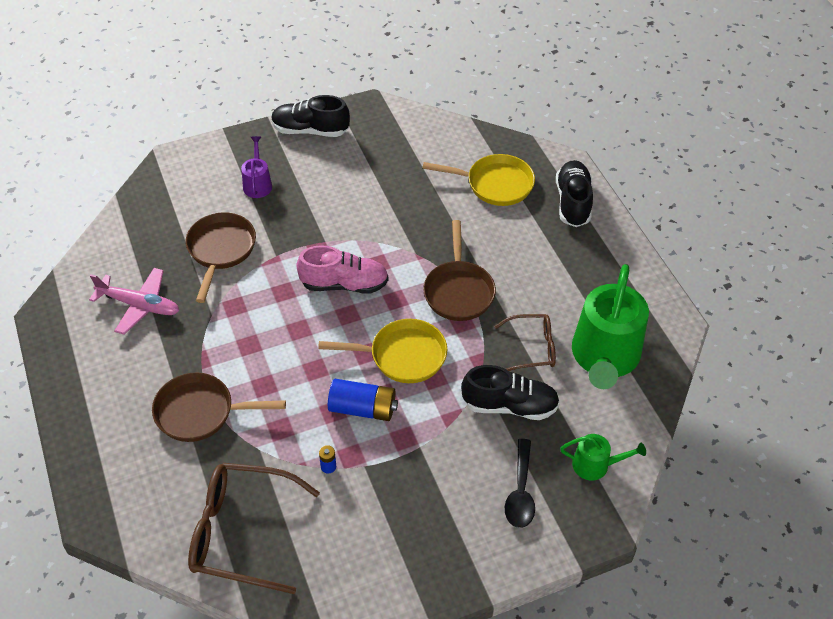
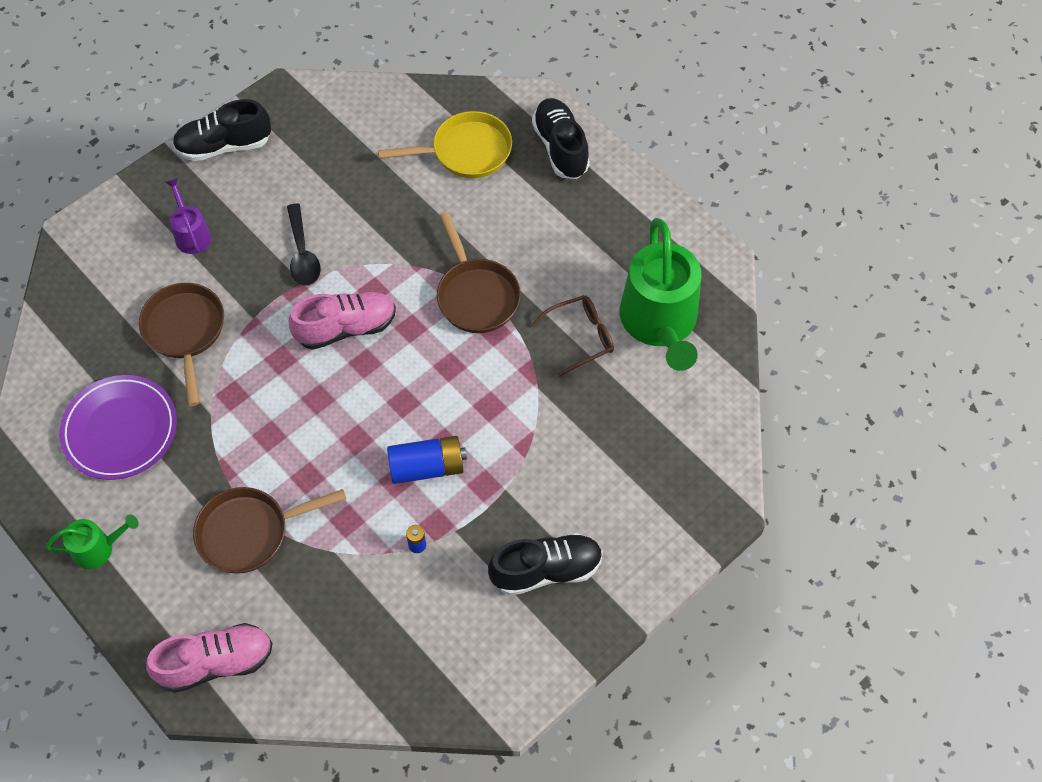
camera: 20 degrees left, 10 degrees up
(128, 503) = (216, 663): none -> pink shoe
(139, 305) = (120, 430): pink plane -> purple plate
(242, 532) = (355, 649): brown glasses -> none
(402, 356) = (445, 392): yellow pan -> none
(509, 405) = (581, 411): black shoe -> black shoe (546, 570)
(520, 492) = (628, 502): black spoon -> black spoon (302, 254)
(595, 465) = (693, 446): green watering can -> green watering can (98, 548)

